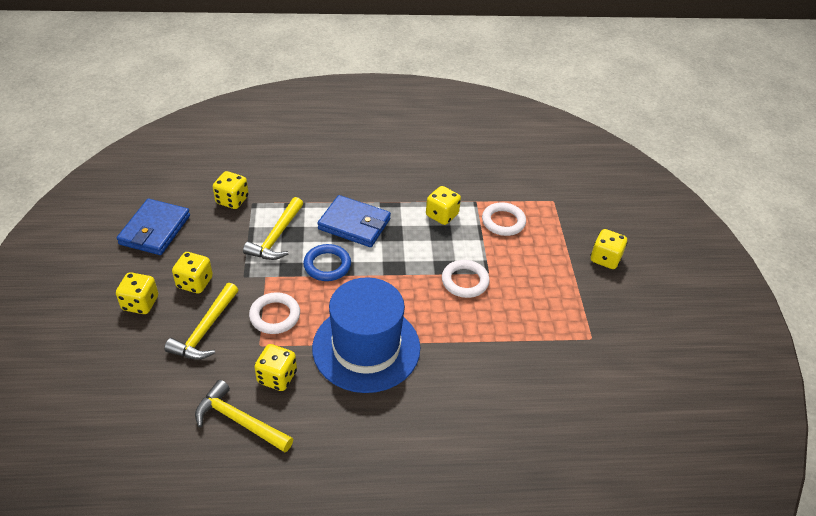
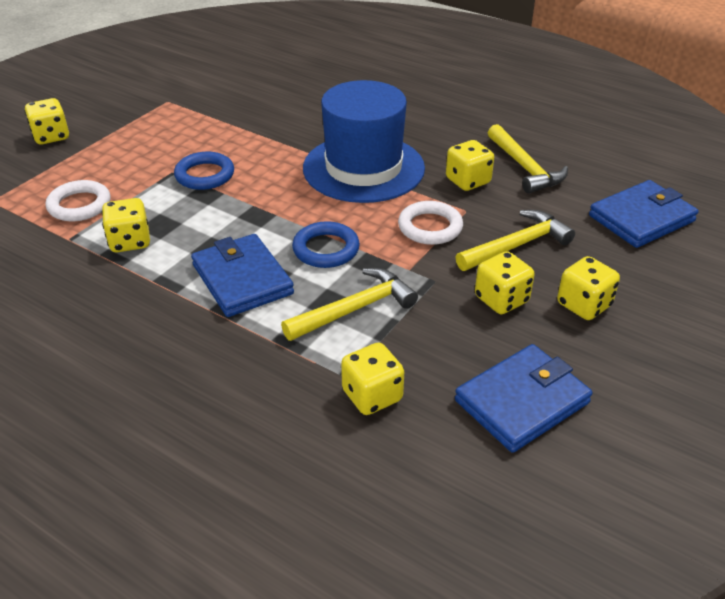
camera: 140 degrees left, 5 degrees down
(118, 408) = (641, 218): none -> blue wallet
(465, 281) = (205, 175): white ring -> blue ring

